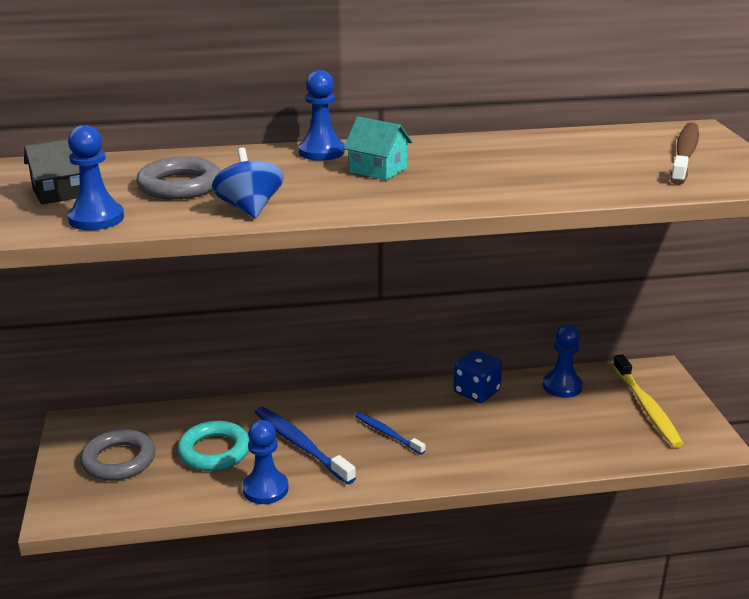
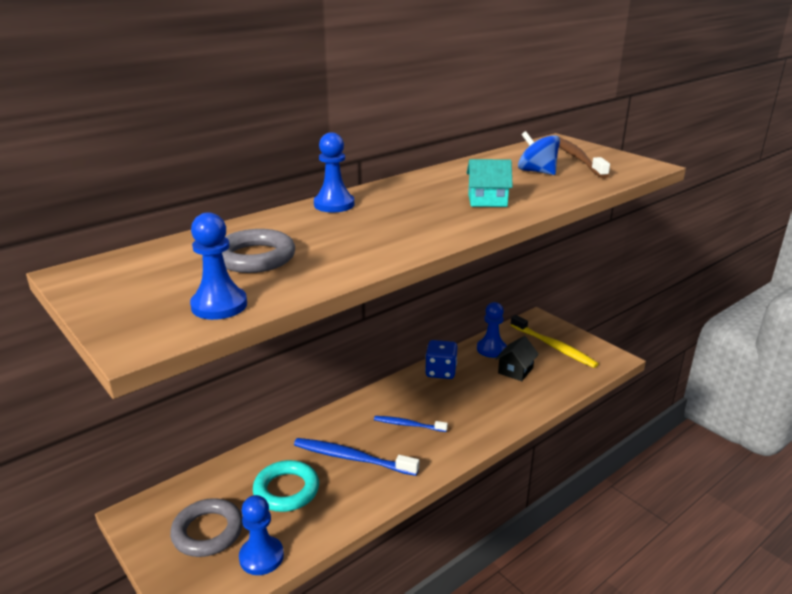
camera: 30 degrees left, 0 degrees up
(60, 193) = (147, 291): black house -> black house (515, 370)
(249, 209) = (345, 262): blue spinning top -> blue spinning top (537, 172)
(265, 489) = (357, 505): blue pawn -> blue pawn (261, 557)
(378, 170) = (398, 209): turquoise house -> turquoise house (487, 200)

